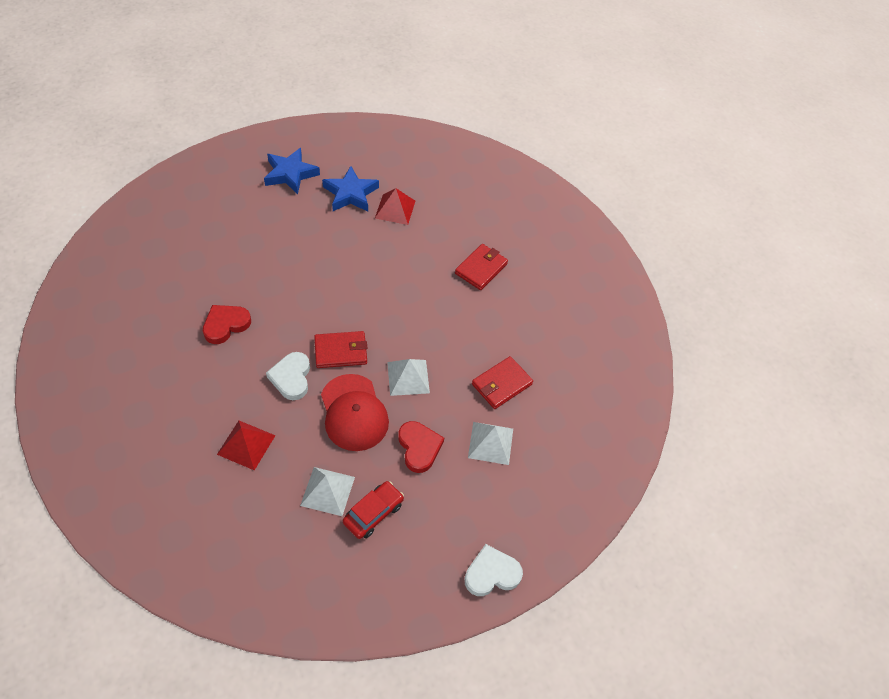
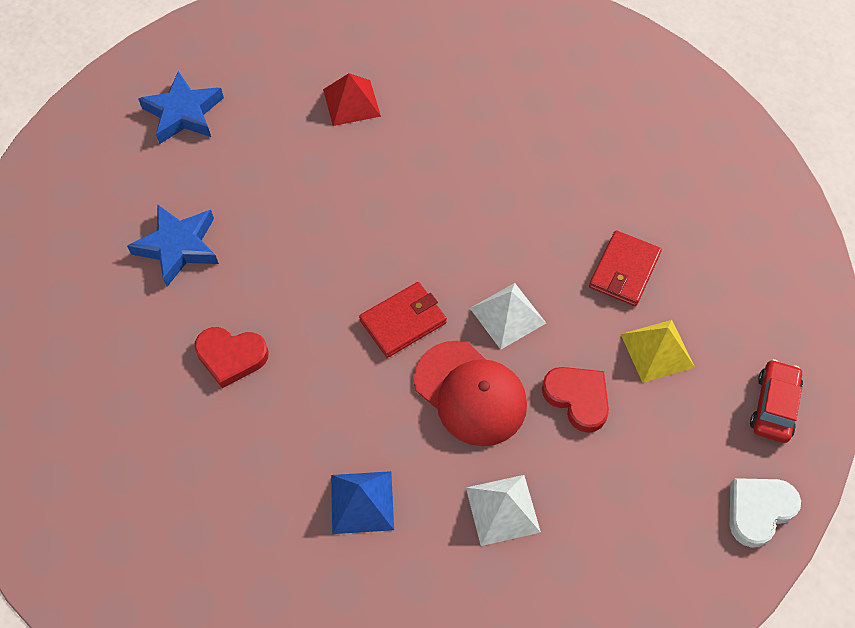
camera: 20 degrees left, 5 degrees up
(226, 325) = (231, 357): red heart -> red heart turned 105 degrees counterclockwise
(246, 445) = (362, 502): red pyramid -> blue pyramid
(291, 378) = (363, 386): white heart -> none
(350, 194) = (281, 106): blue star -> blue star (178, 247)
(373, 513) = (575, 508): red car -> red car (773, 406)
(481, 269) = (507, 134): red wallet -> none
(490, 443) = (657, 350): white pyramid -> yellow pyramid

